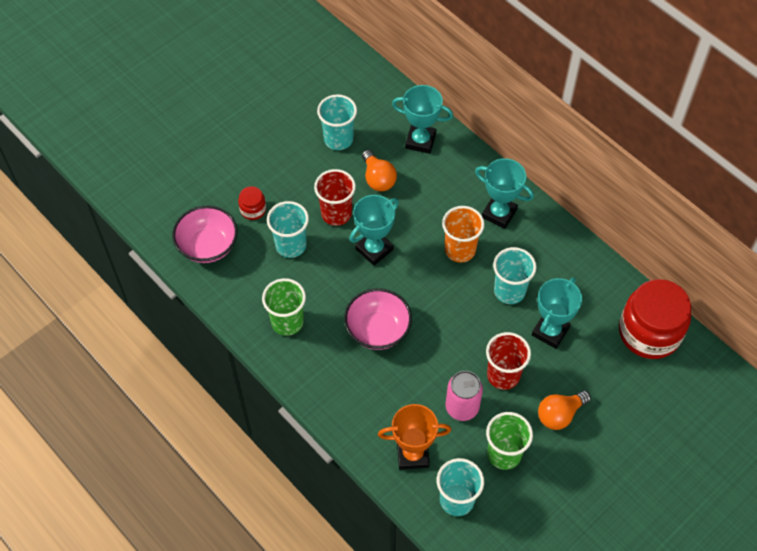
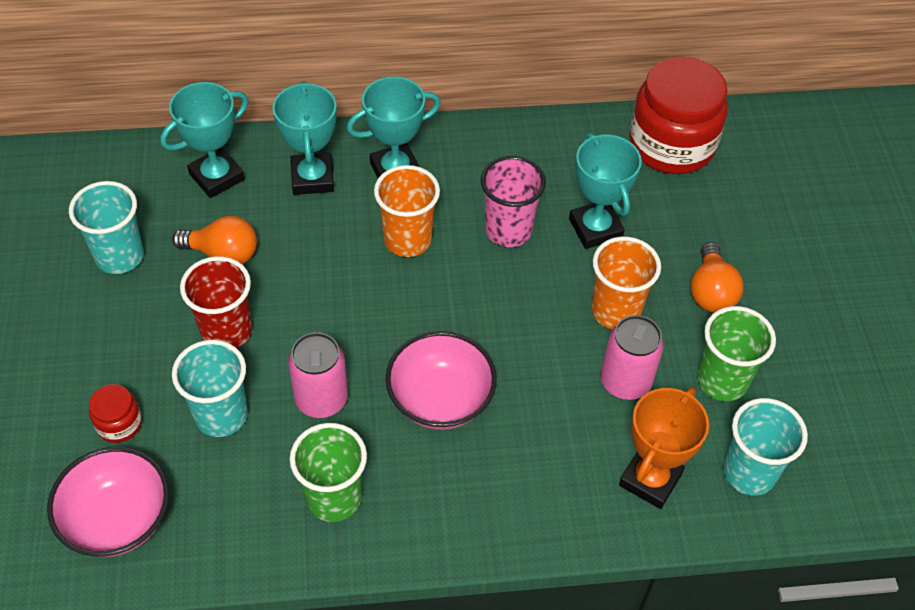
camera: 55 degrees left, 5 degrees down
(334, 279) = (321, 399): none -> pink can
(374, 249) = (320, 326): turquoise trophy -> turquoise trophy (312, 178)
(503, 375) = (615, 311): red cup -> orange cup
(509, 291) = (508, 230): turquoise cup -> pink cup

